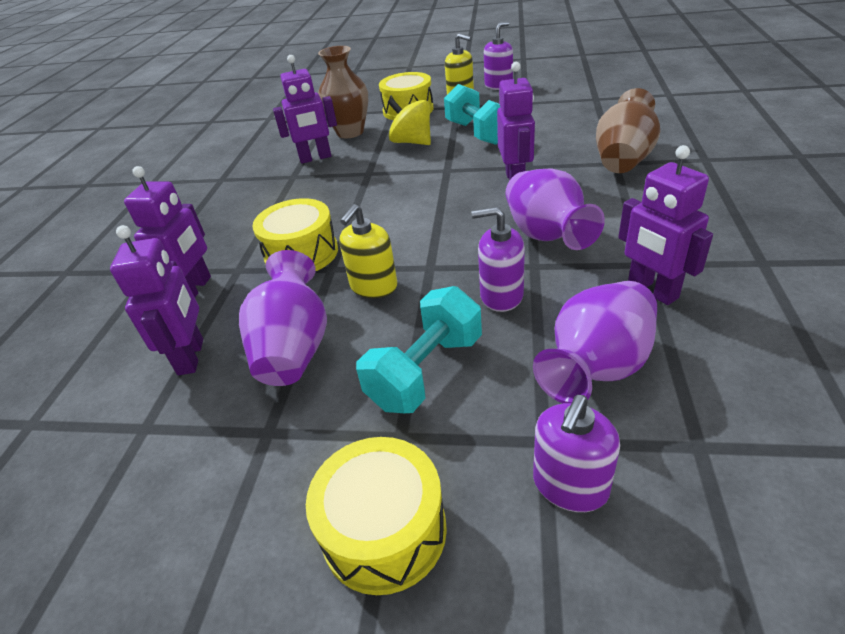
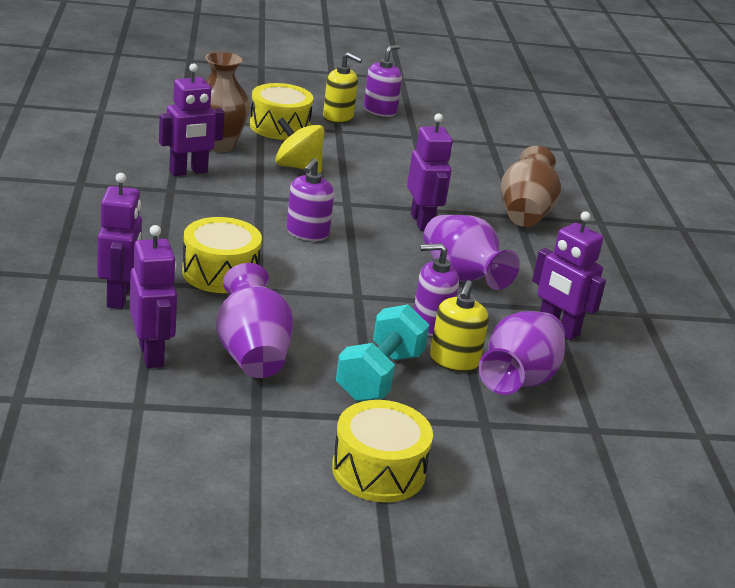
camera: 20 degrees left, 10 degrees down
(373, 286) = (308, 308): yellow soap dispenser -> yellow soap dispenser (454, 361)
(477, 133) = (369, 166): turquoise dumbbell -> none
(570, 485) = (507, 448): purple soap dispenser -> purple soap dispenser (307, 233)

